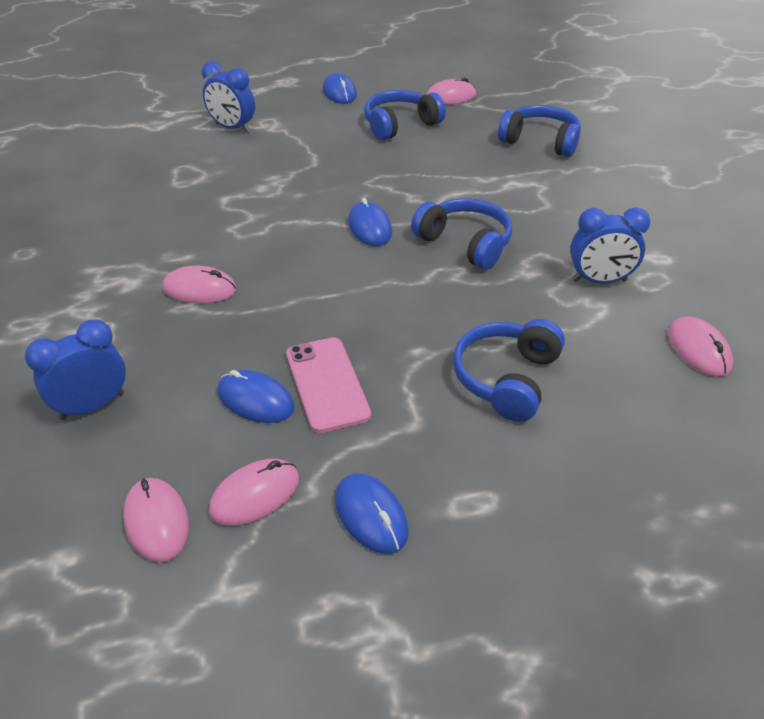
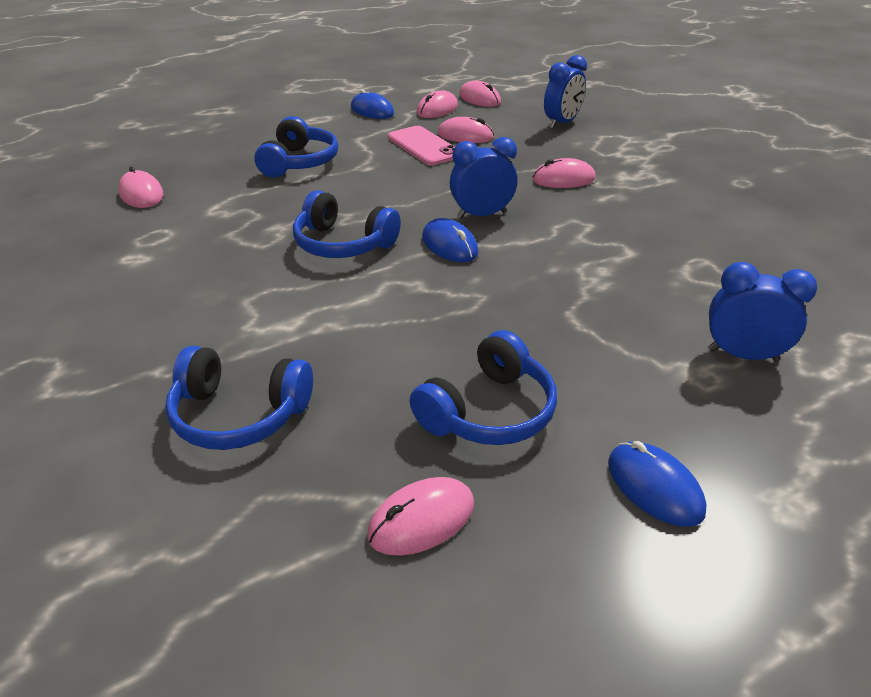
camera: 165 degrees right, 5 degrees down
(255, 400) = (465, 136): blue mouse -> pink mouse
(599, 280) = (207, 230): blue clock -> blue clock (481, 215)

